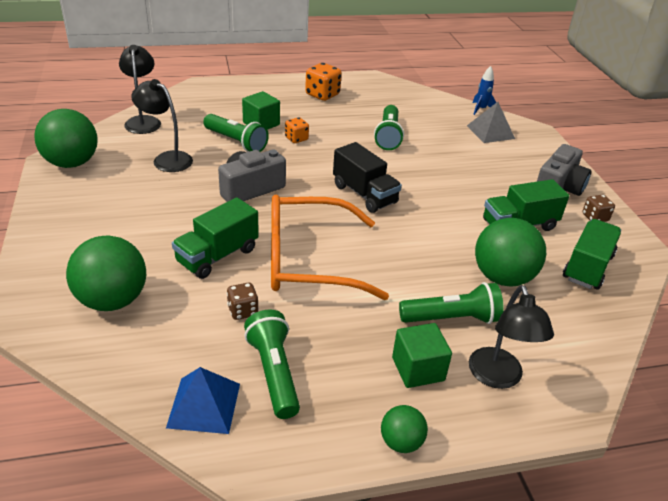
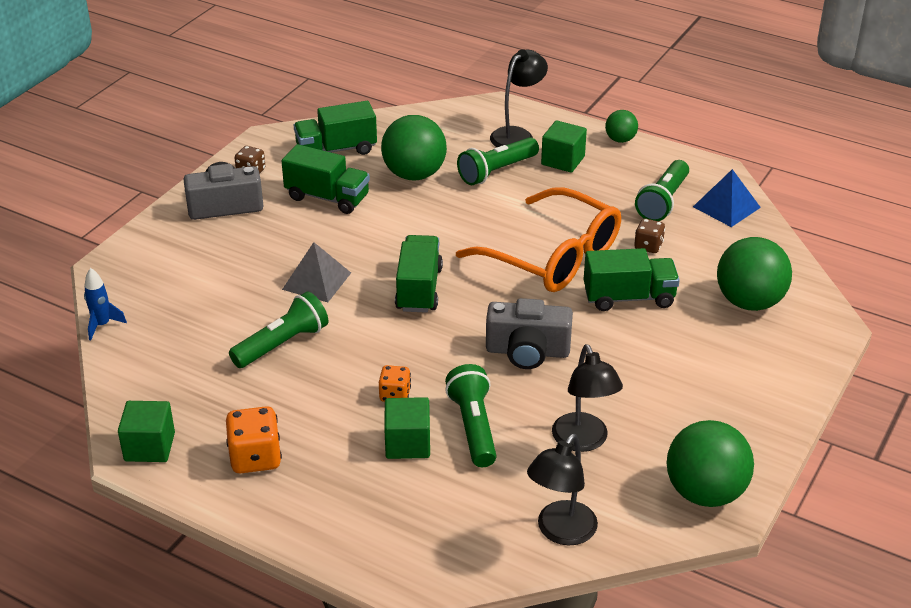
camera: 135 degrees left, 0 degrees up
(364, 194) = (419, 289): black truck -> green truck
(371, 82) = (149, 447): none -> green cube
(452, 318) = (496, 171): green flashlight -> green flashlight turned 75 degrees counterclockwise
(490, 132) = (159, 290): grey pyramid -> grey pyramid (317, 281)

